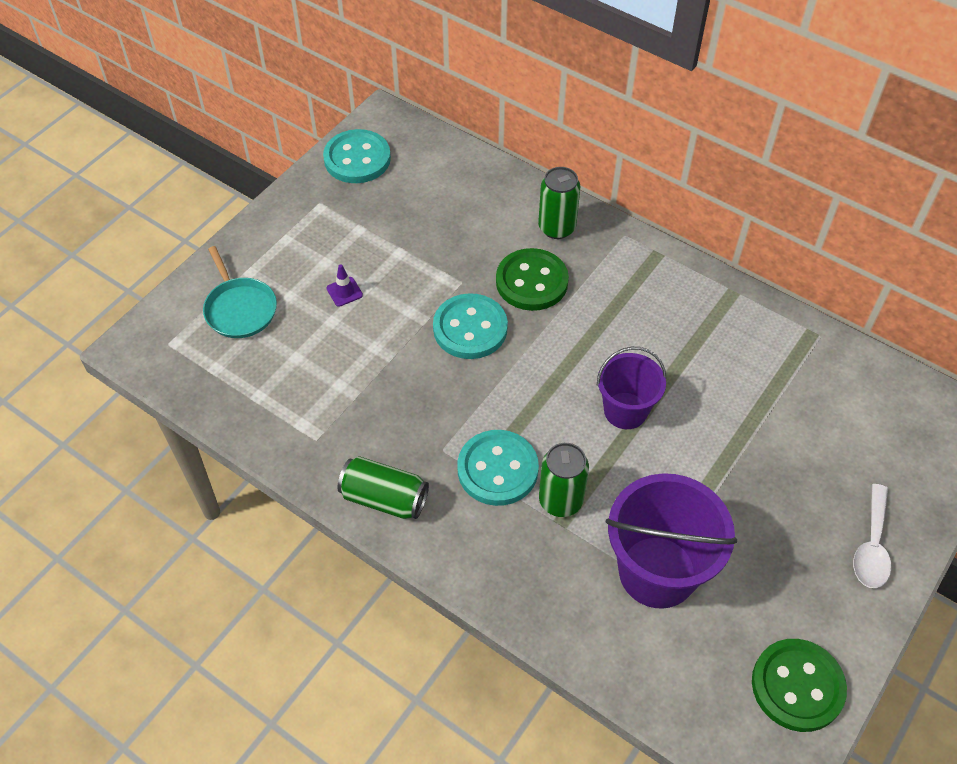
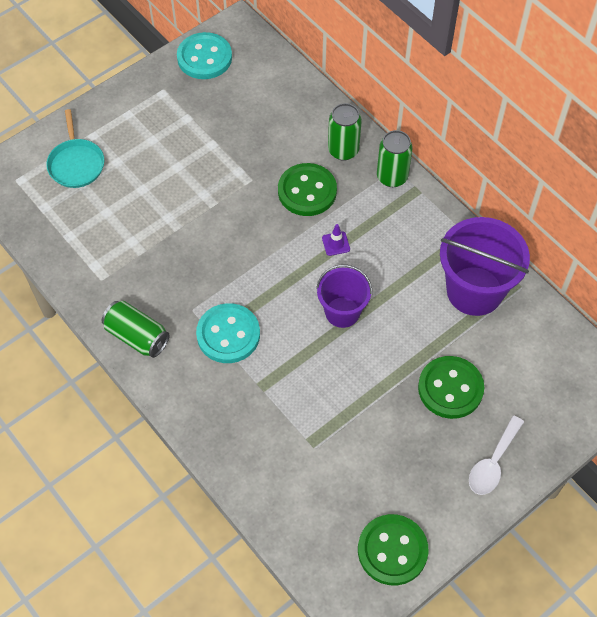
camera: 15 degrees right, 5 degrees up
(344, 292) = (159, 167): purple traffic cone -> purple traffic cone (336, 243)
(470, 328) = (245, 219): turquoise button -> none
(560, 500) = (267, 370): green can -> green can (392, 177)
(657, 572) = (320, 441): purple bucket -> purple bucket (474, 291)
(786, 470) = (450, 388): none -> green button

